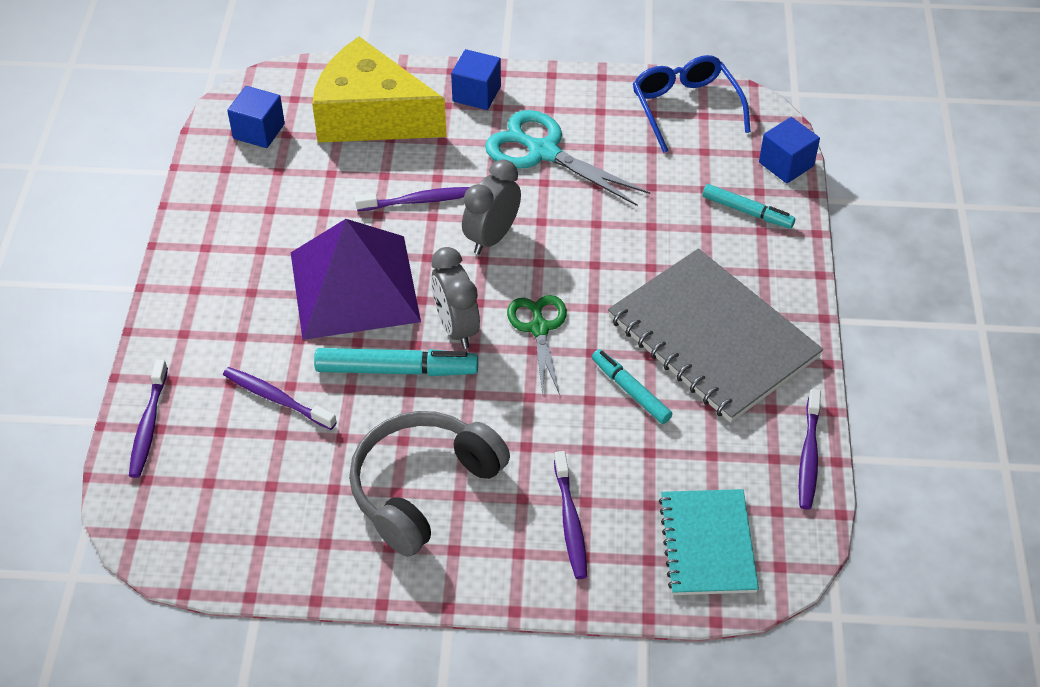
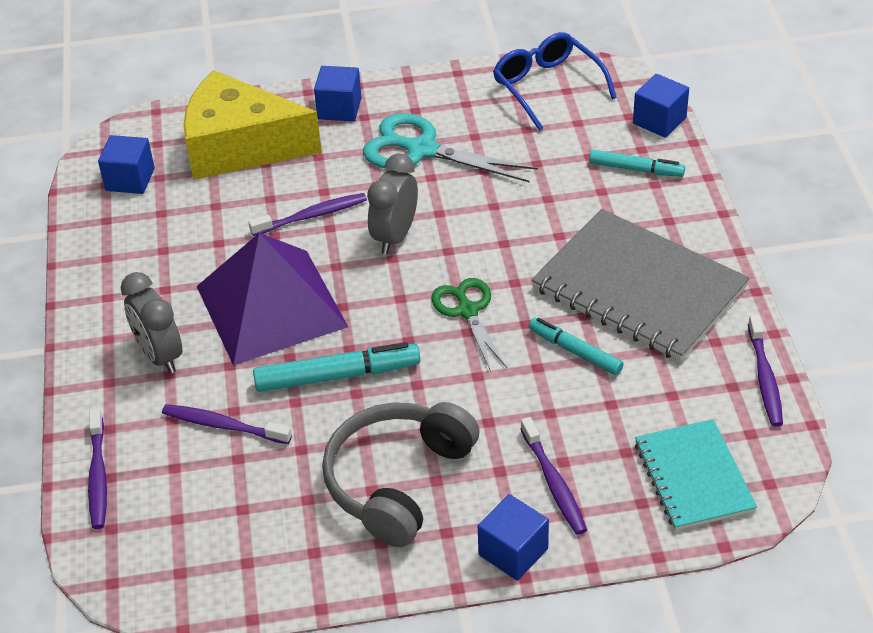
camera: 10 degrees left, 5 degrees down
(456, 328) = (385, 326): grey clock -> grey clock (160, 356)
(511, 583) = (513, 552): none -> blue cube

